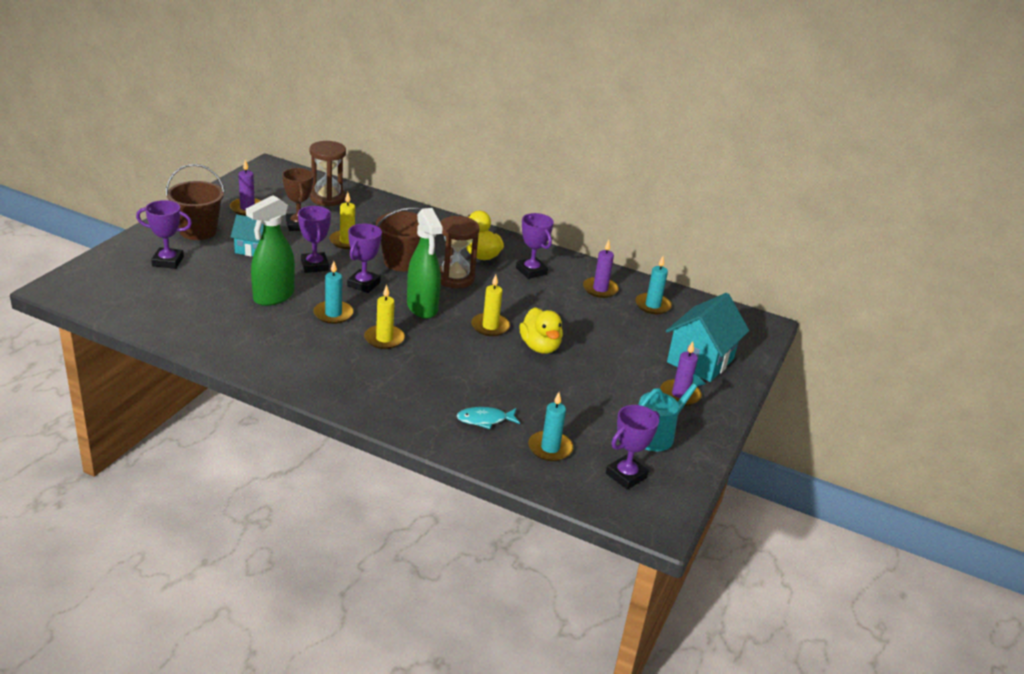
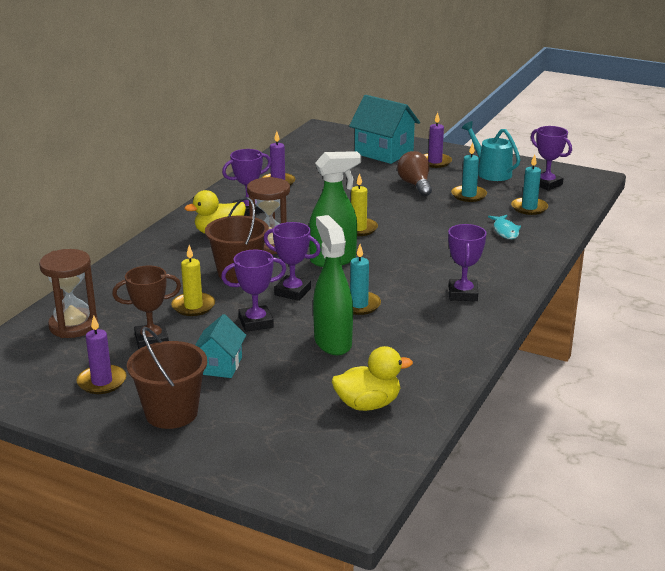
camera: 85 degrees left, 5 degrees down
(168, 261) = (260, 425): purple trophy -> purple trophy (463, 294)
(273, 297) = (332, 342): green spray bottle -> green spray bottle turned 150 degrees counterclockwise
(384, 339) = (397, 277): yellow candle -> none
(540, 347) = (385, 209): yellow duck -> yellow duck (368, 404)
(606, 373) = (415, 185): none -> brown light bulb
(652, 305) = (302, 164): turquoise candle -> turquoise candle (468, 195)

